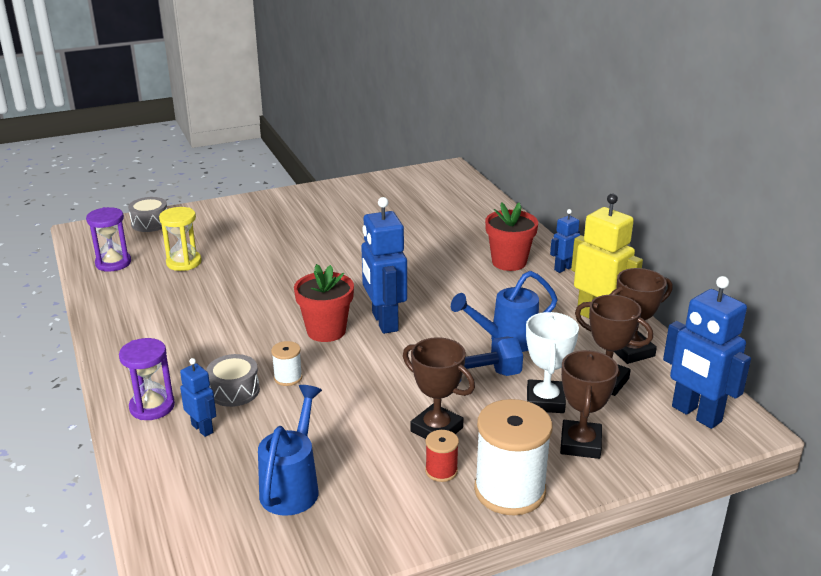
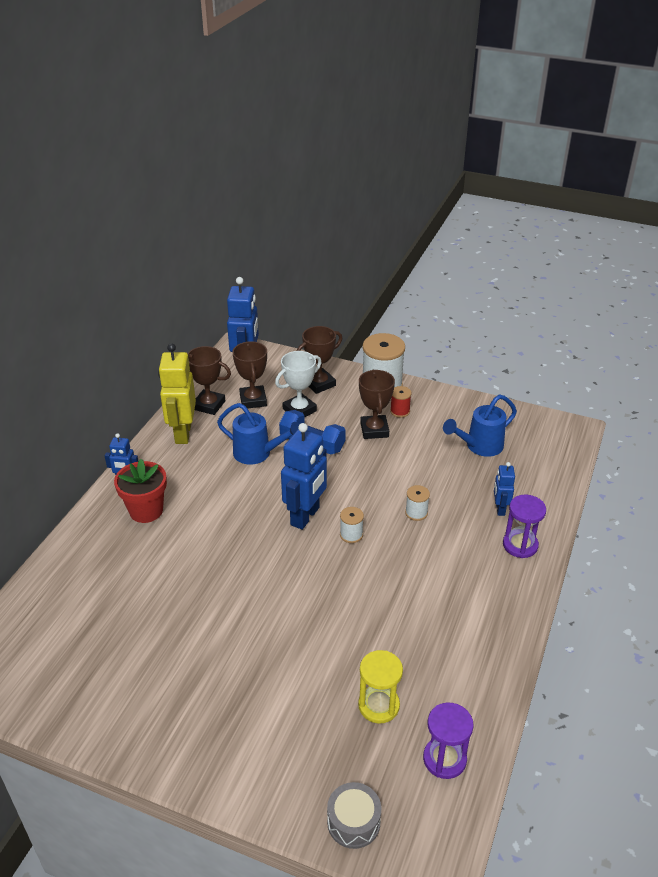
camera: 135 degrees left, 10 degrees up
(234, 391) = (458, 524): grey drum -> none
(326, 331) = (351, 535): red flower pot -> white spool

